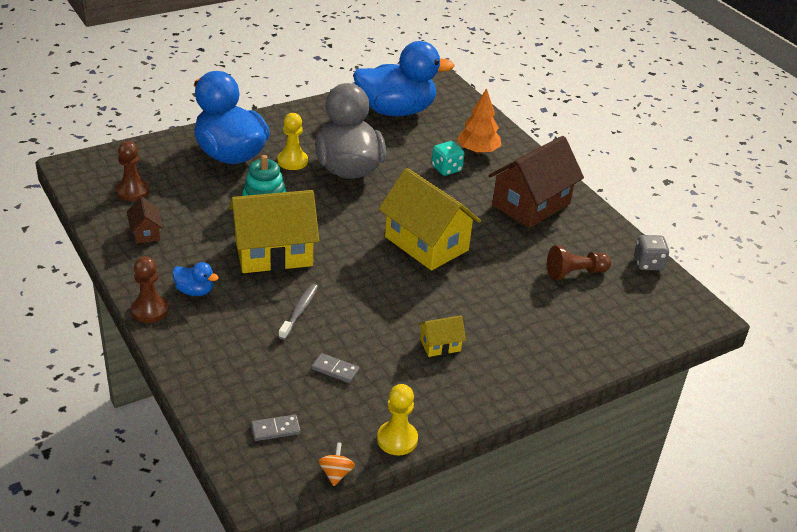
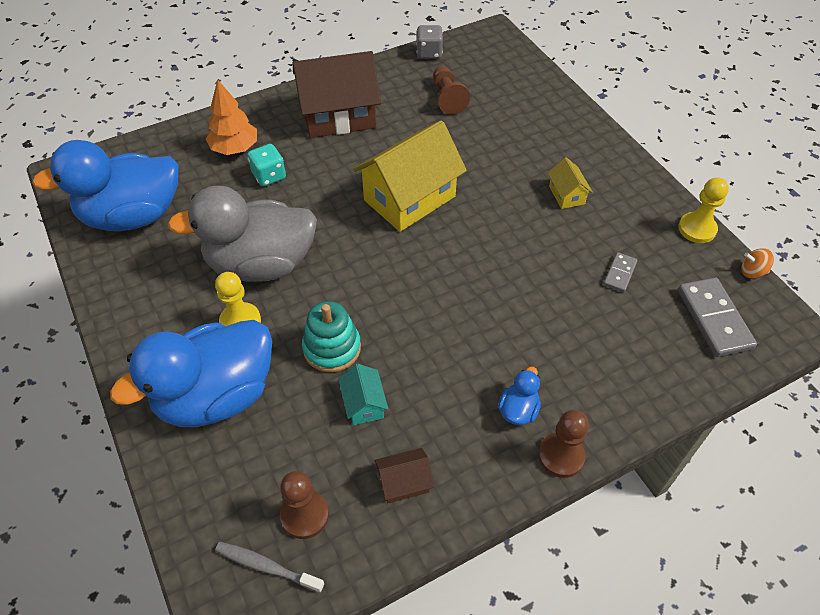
camera: 85 degrees left, 15 degrees up
(213, 216) = (364, 404): none -> turquoise house
(273, 253) = (437, 333): yellow house -> none
(275, 429) = (714, 319): grey domino -> grey domino, size x1.86
(299, 311) = (537, 305): grey toothbrush -> grey toothbrush (266, 566)
(396, 111) = (133, 216): blue duck -> blue duck turned 105 degrees counterclockwise
(531, 204) = (338, 116): brown house -> brown house turned 60 degrees counterclockwise

